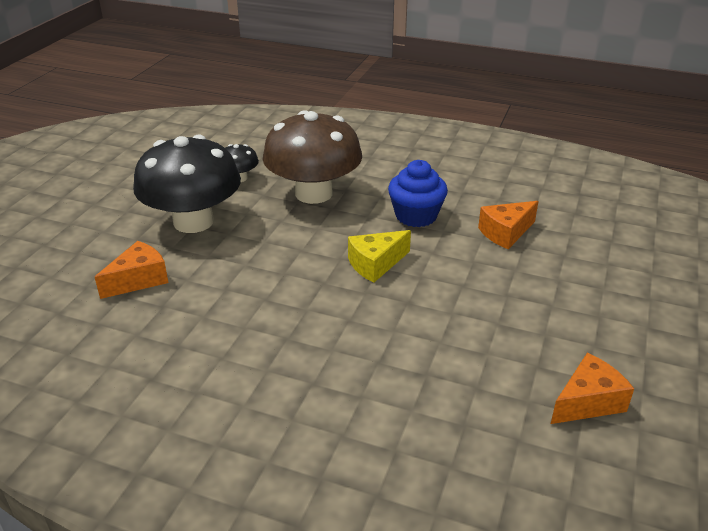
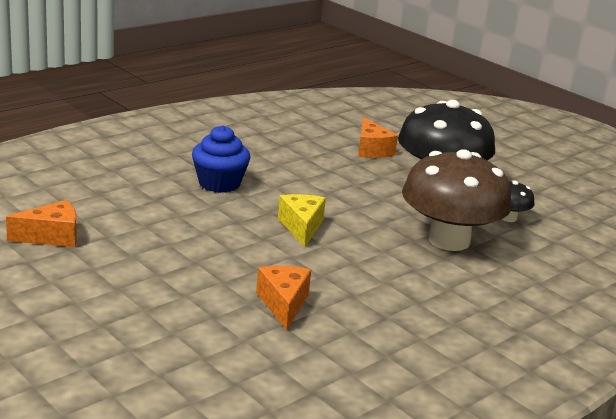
camera: 115 degrees right, 10 degrees down
(416, 216) = (361, 272): blue cupcake -> blue cupcake (219, 183)
(588, 402) = (52, 237): orange cheese -> orange cheese turned 105 degrees counterclockwise

